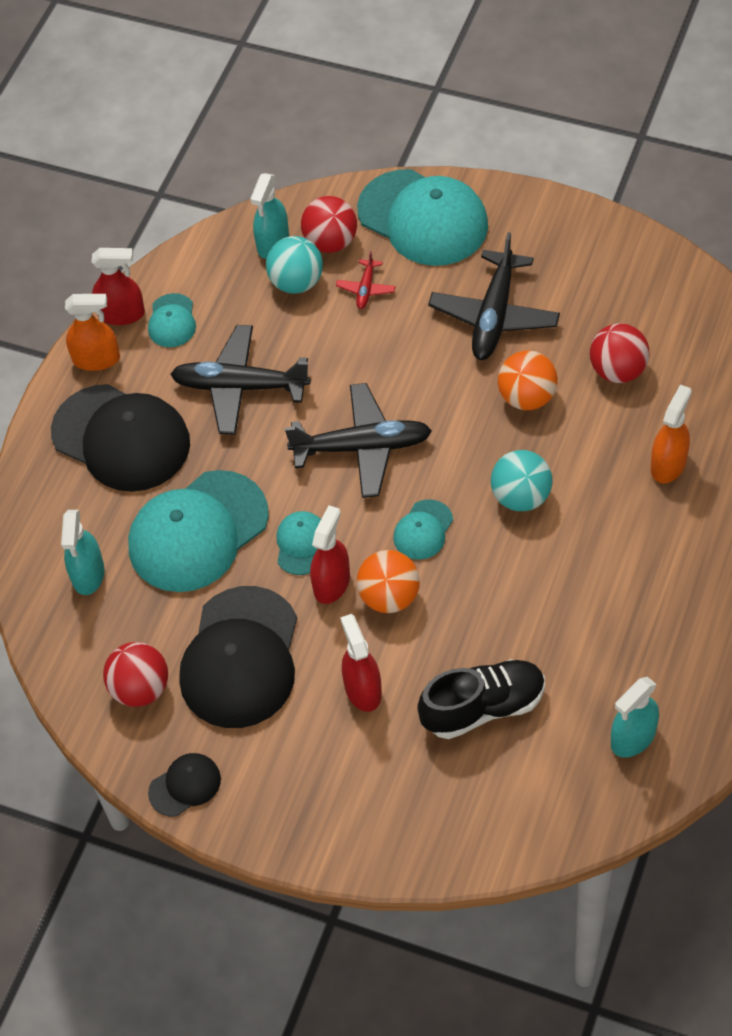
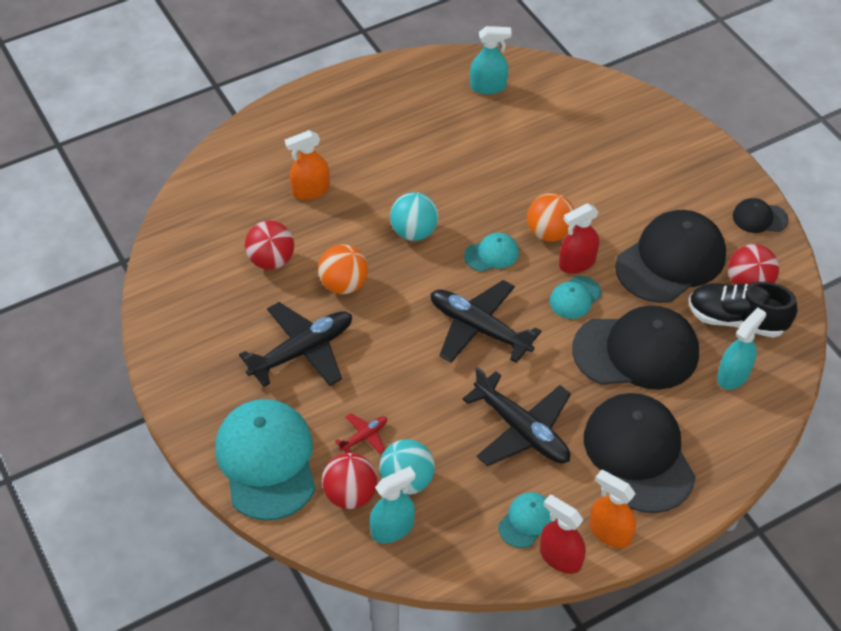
camera: 145 degrees left, 5 degrees down
(198, 532) = (636, 351): turquoise cap -> black cap
(363, 689) = (611, 198): red spray bottle -> none
(483, 707) = (552, 147): black shoe -> black shoe (736, 320)

